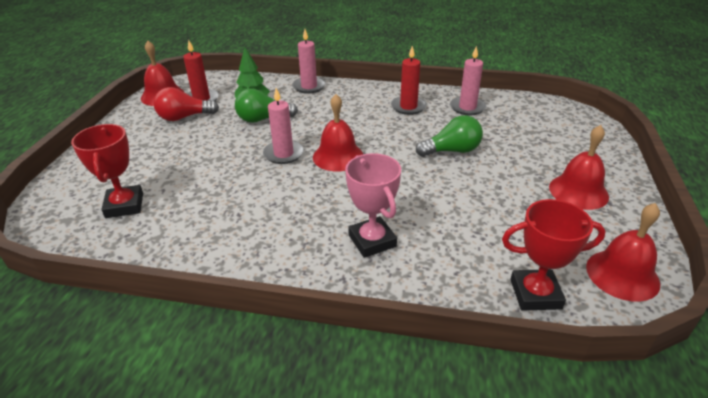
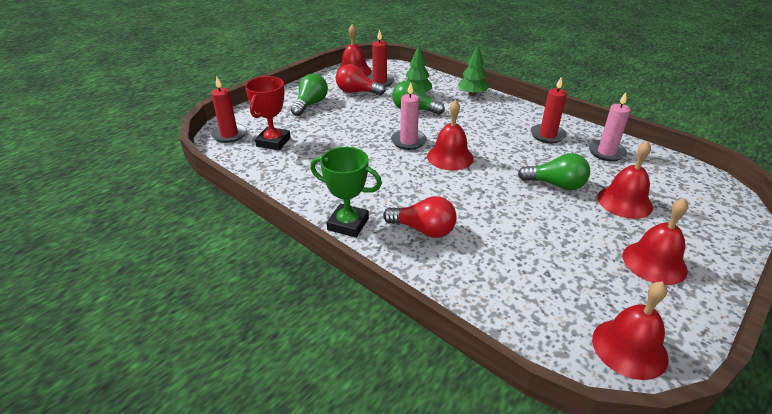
camera: 30 degrees right, 0 degrees up
(55, 216) = (229, 135): none -> red candle
(138, 147) = (310, 104): none -> green light bulb
(290, 267) = (348, 224): none -> green trophy
(309, 87) = (472, 94): pink candle -> green tree
(372, 241) = (423, 230): pink trophy -> red light bulb
(516, 147) = (624, 202): none -> red bell
(535, 294) = (526, 325): red trophy -> none

